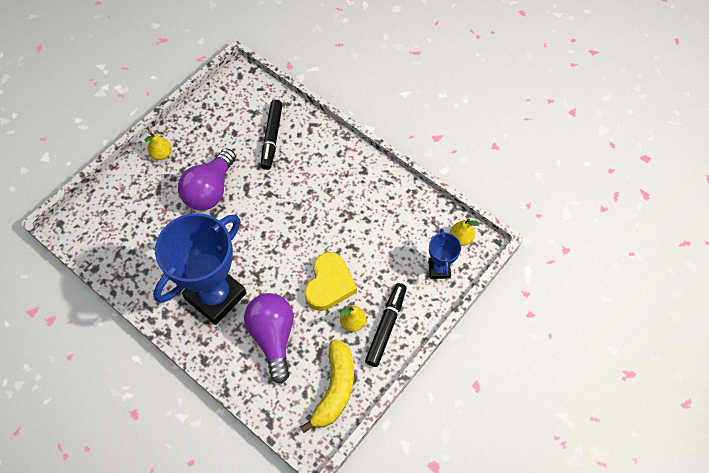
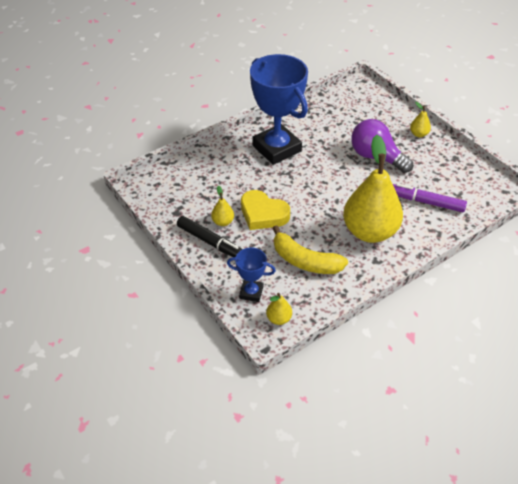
camera: 105 degrees right, 15 degrees down
(272, 138) = (426, 202): black marker -> purple marker
(273, 337) = (230, 174): purple light bulb -> none
(327, 181) = (369, 232): none -> yellow pear
(335, 389) = (172, 201): yellow banana -> yellow banana (305, 261)

